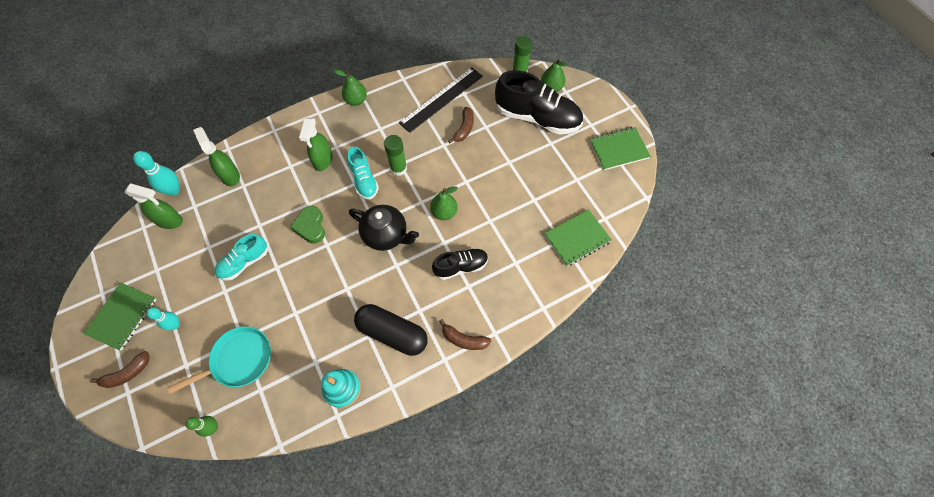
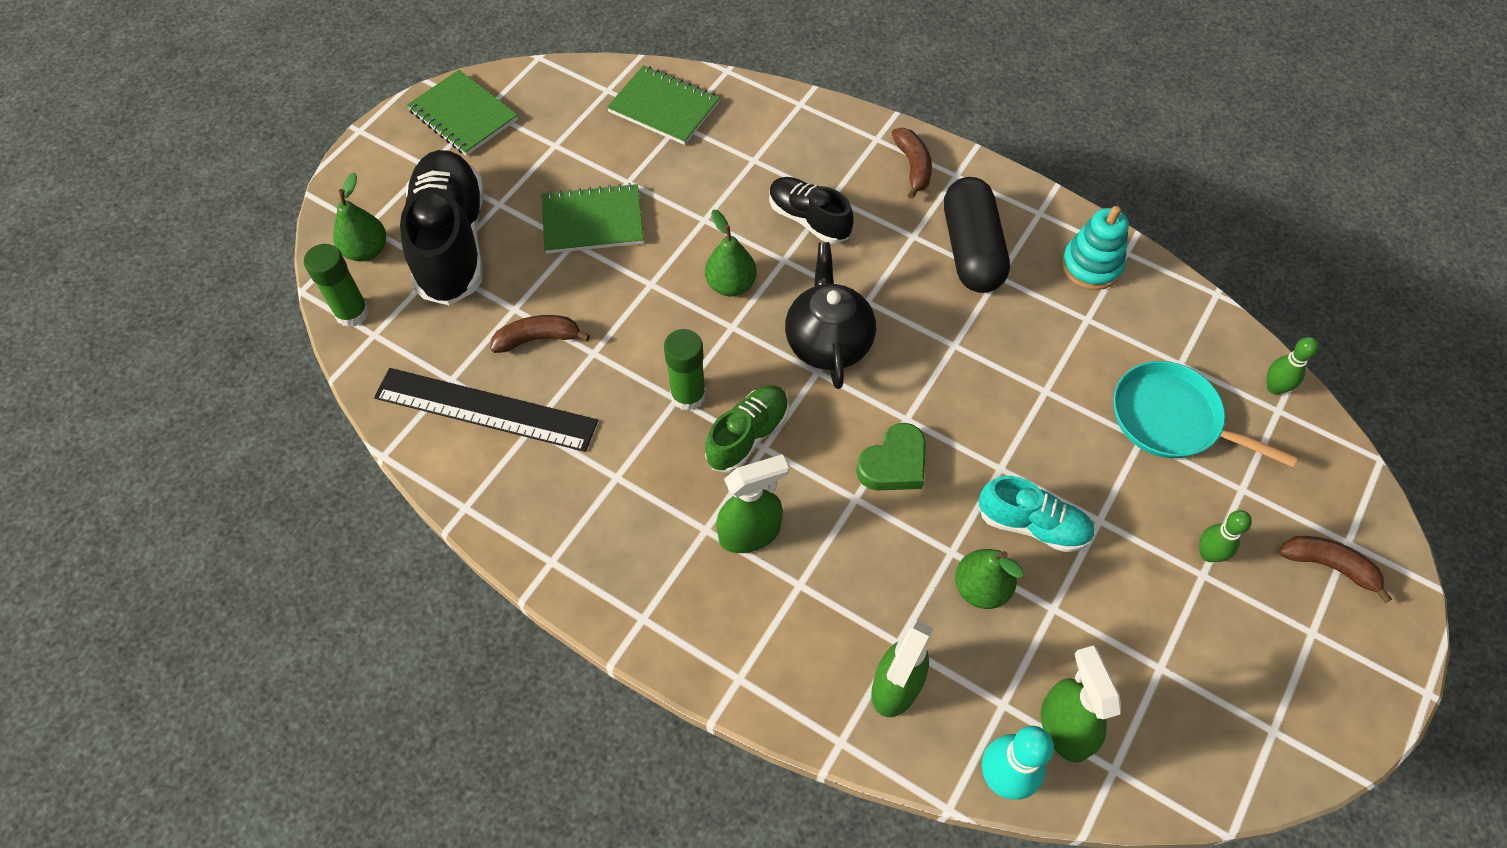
camera: 120 degrees left, 5 degrees down
(122, 316) = (1271, 654): green notebook -> green notebook (593, 221)
(175, 325) = (1208, 554): turquoise bowling pin -> green bowling pin
(356, 100) = (572, 563): green pear -> green pear (981, 588)
(364, 180) = (747, 436): turquoise shoe -> green shoe

